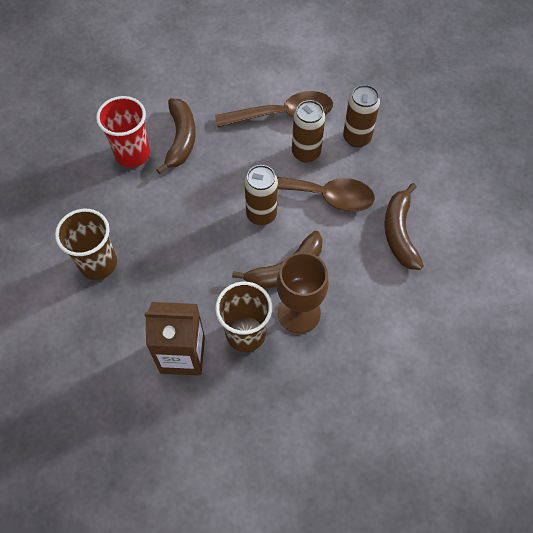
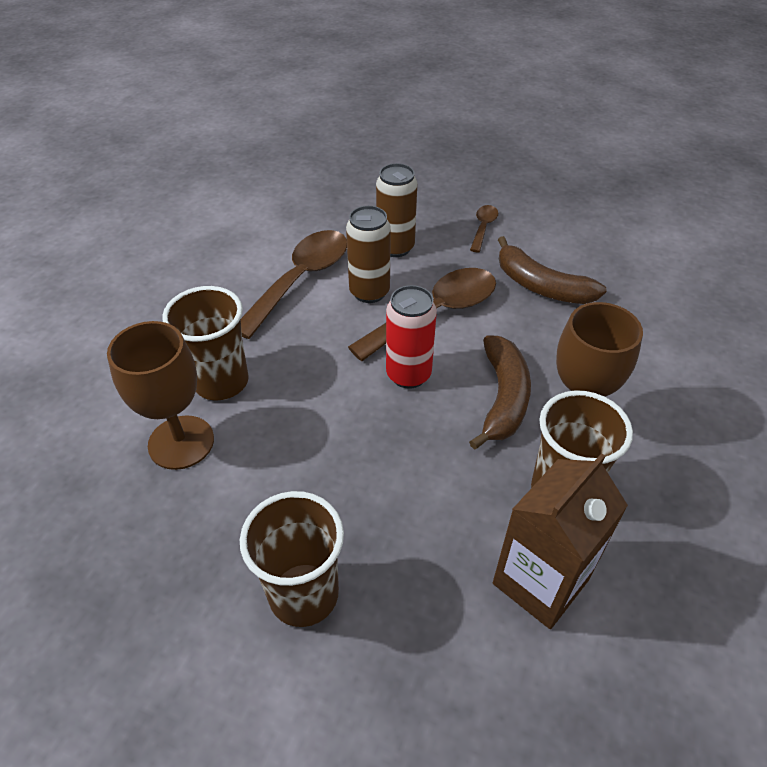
camera: 50 degrees left, 15 degrees down
(132, 154) = (181, 442): red cup -> brown goblet
(181, 139) = (221, 382): brown banana -> brown cup
(261, 214) = (408, 375): brown can -> red can
(424, 168) = (483, 227): none -> brown spoon

